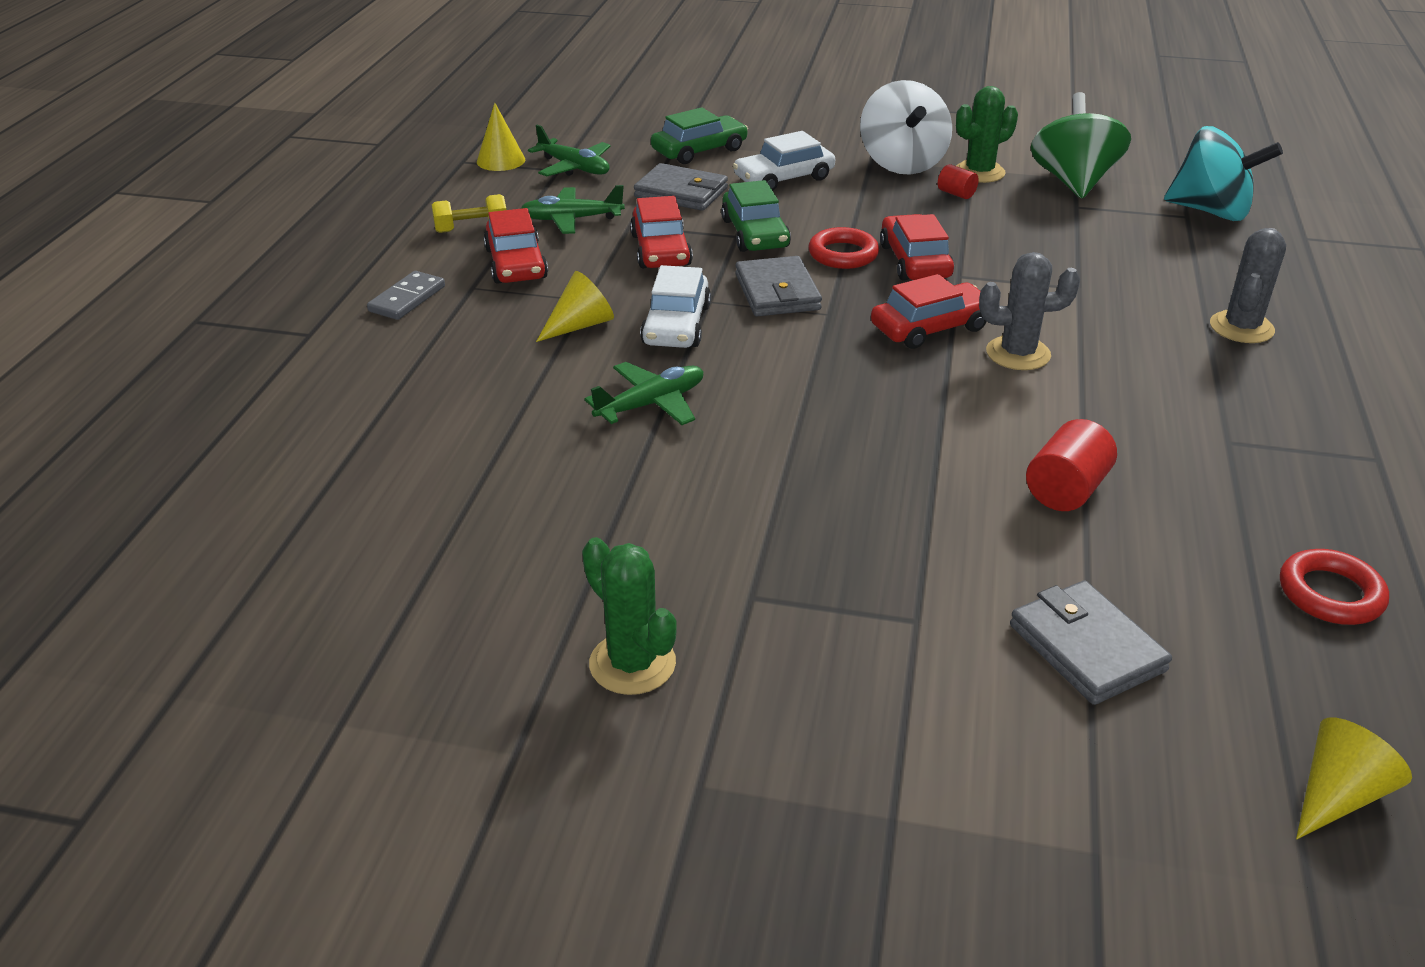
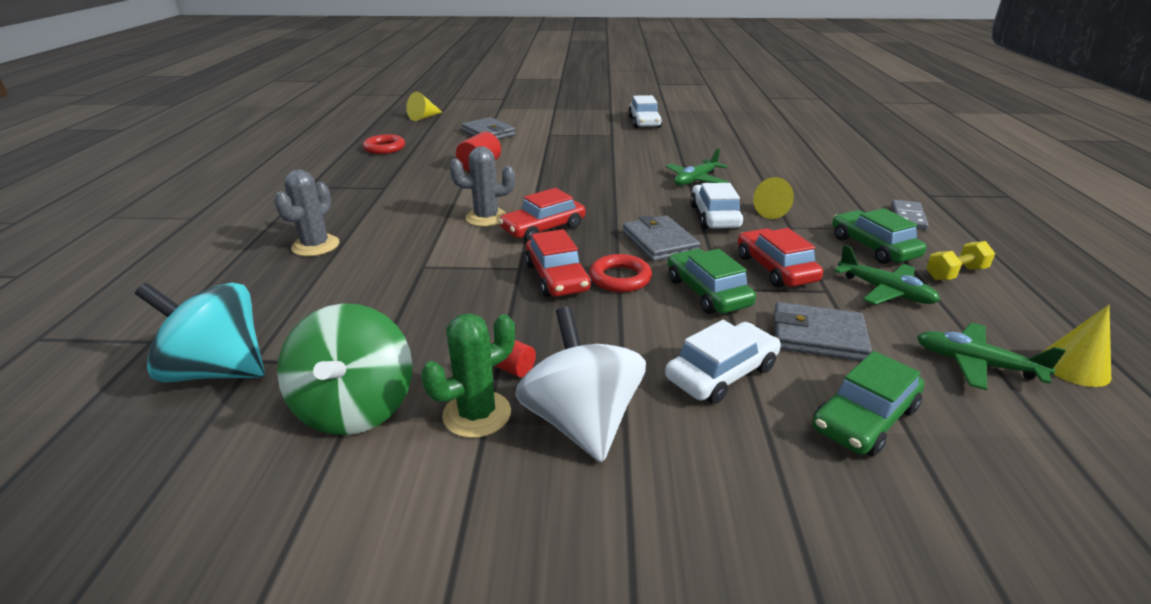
camera: 170 degrees right, 5 degrees down
(516, 264) = (873, 247): red car -> green car
(571, 219) = (885, 291): green plane -> green plane turned 60 degrees clockwise
(632, 663) = (644, 122): green cactus -> white car

